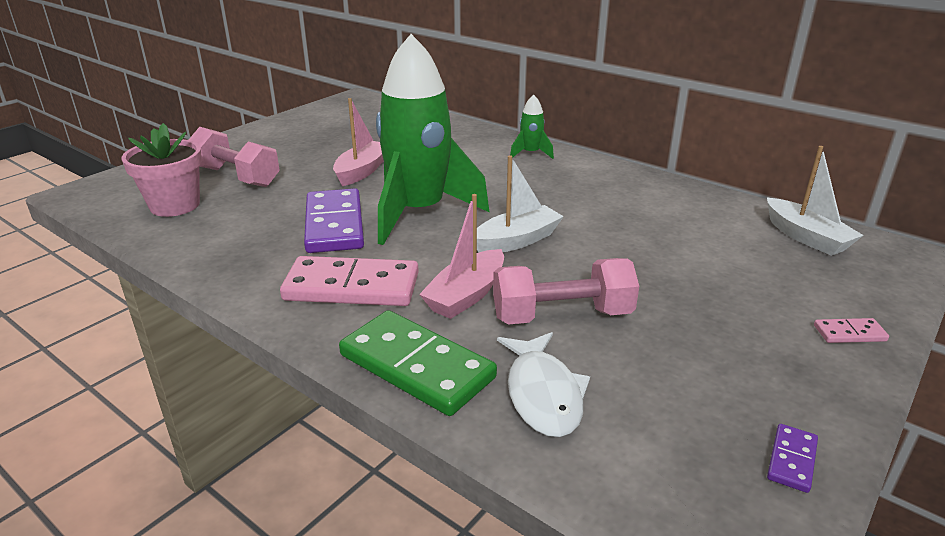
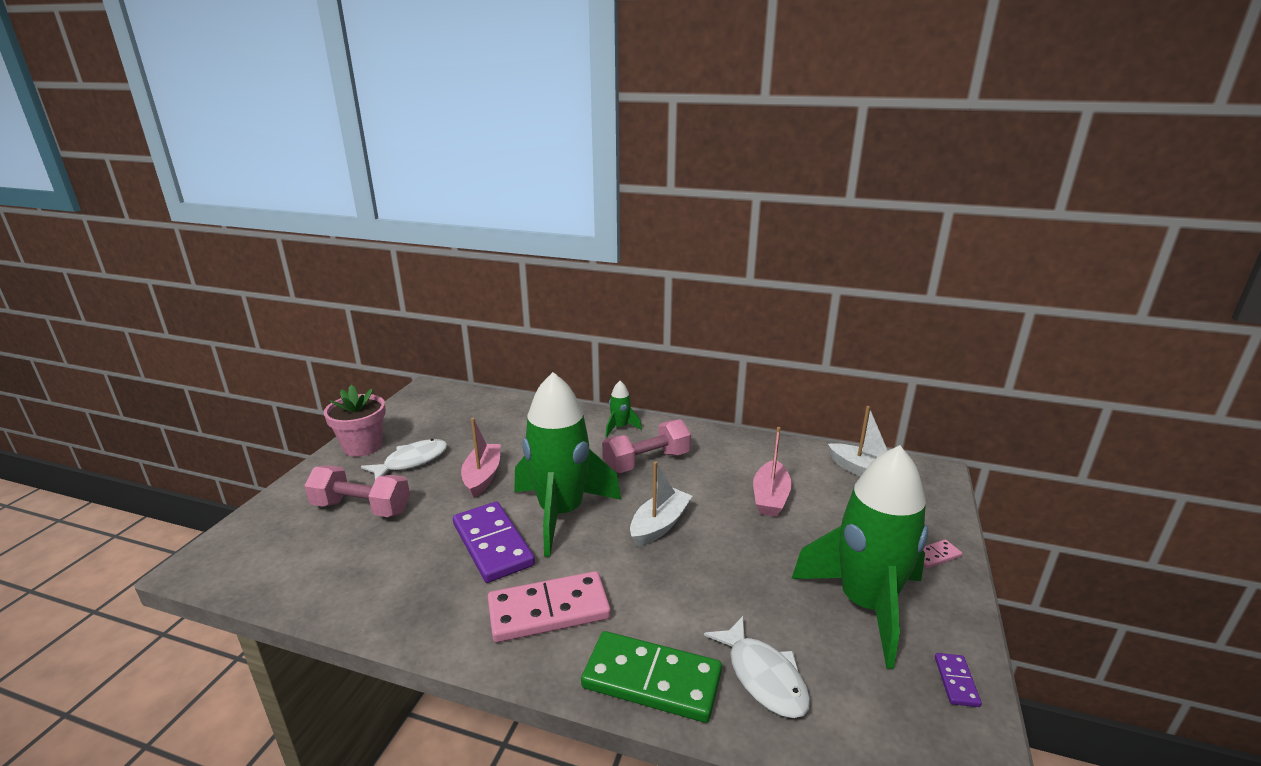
camera: 20 degrees left, 5 degrees down
(175, 205) = (318, 557): pink flower pot -> pink flower pot (363, 446)
(304, 149) = (412, 461): none -> white fish
(466, 295) = (650, 593): pink boat -> pink boat (770, 497)
(562, 315) = (736, 594): pink dumbbell -> pink dumbbell (646, 462)
(717, 360) = (865, 605): none -> green rocket

